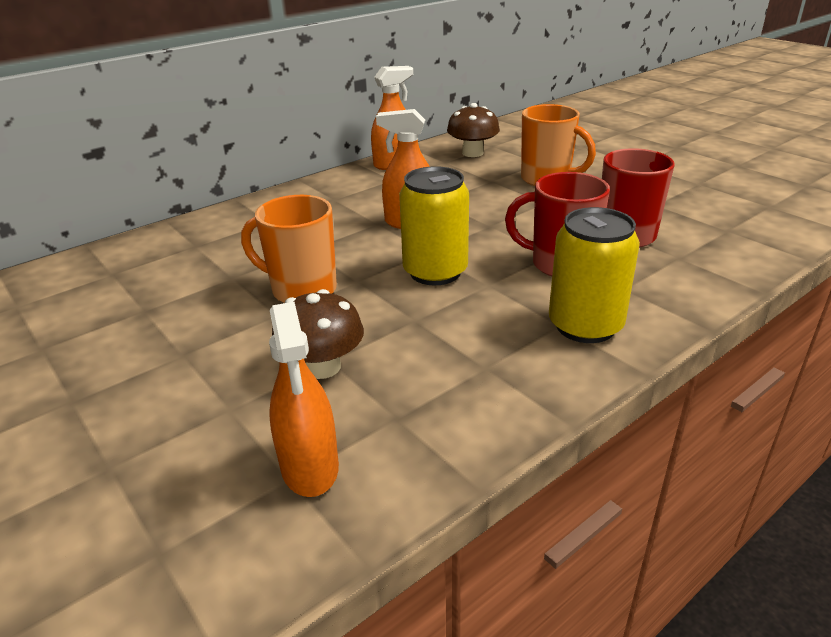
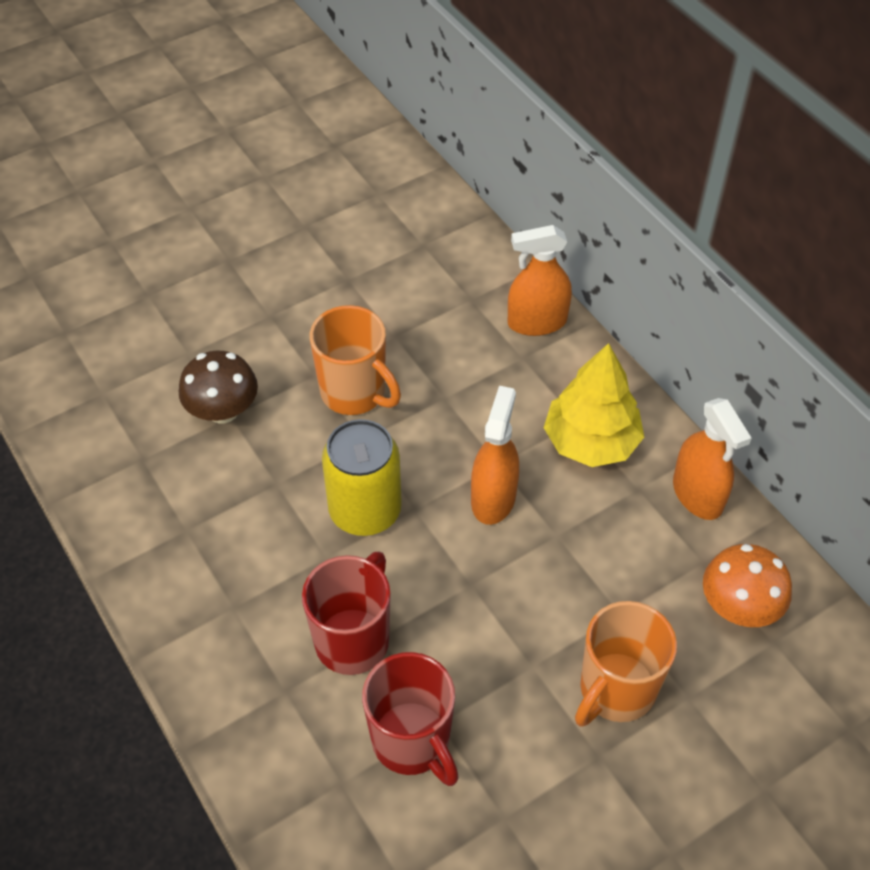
camera: 95 degrees right, 20 degrees up
(302, 290) = (355, 393): orange mug -> orange mug turned 105 degrees clockwise
(310, 467) = (108, 404): orange spray bottle -> orange spray bottle (537, 322)
(353, 194) = (591, 441): none -> yellow tree
(472, 153) = (739, 606): brown mushroom -> orange mushroom
(585, 326) = (225, 629): yellow can -> none

